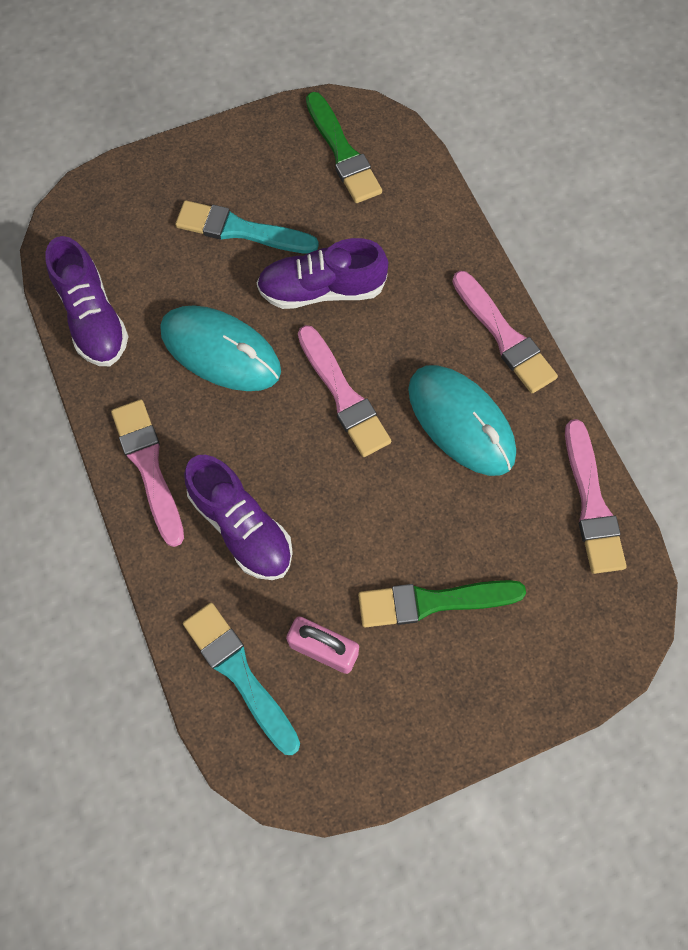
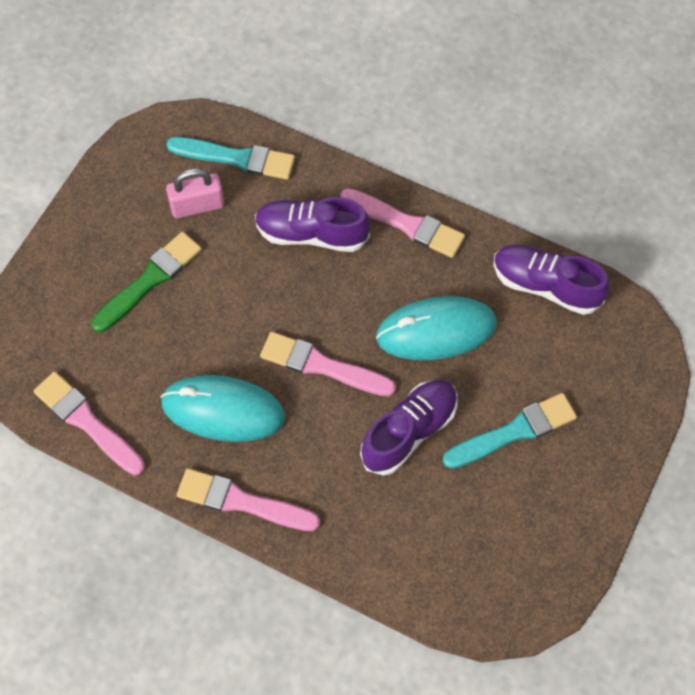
camera: 140 degrees right, 5 degrees down
(343, 153) = (503, 564): green brush -> none

